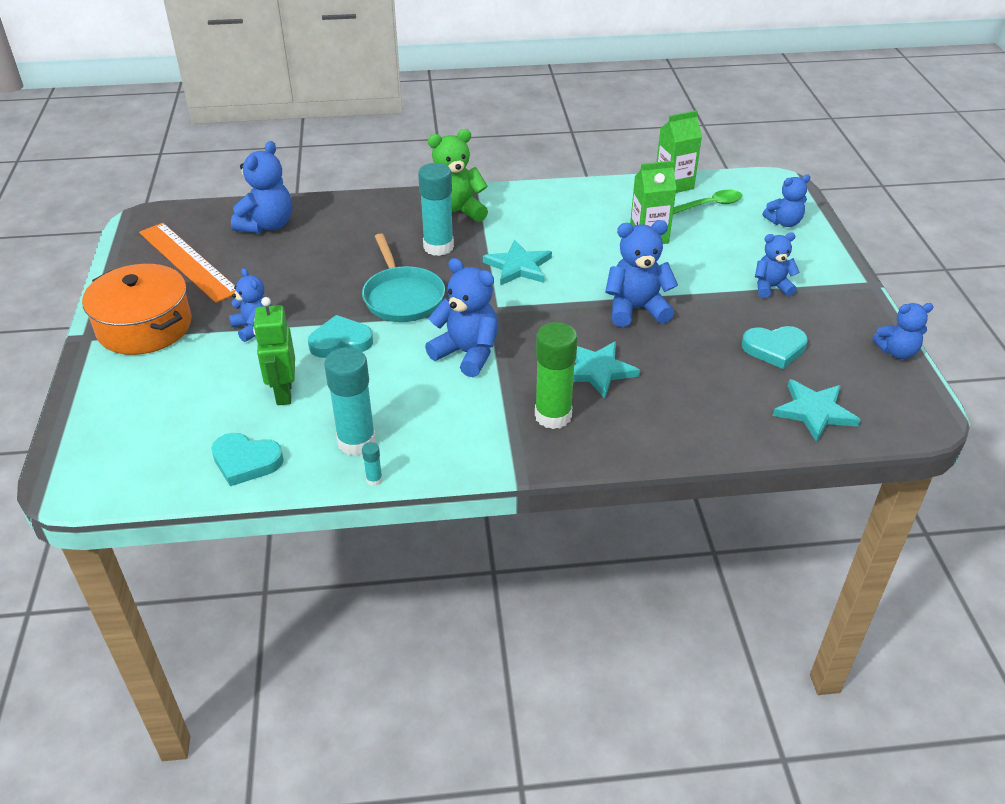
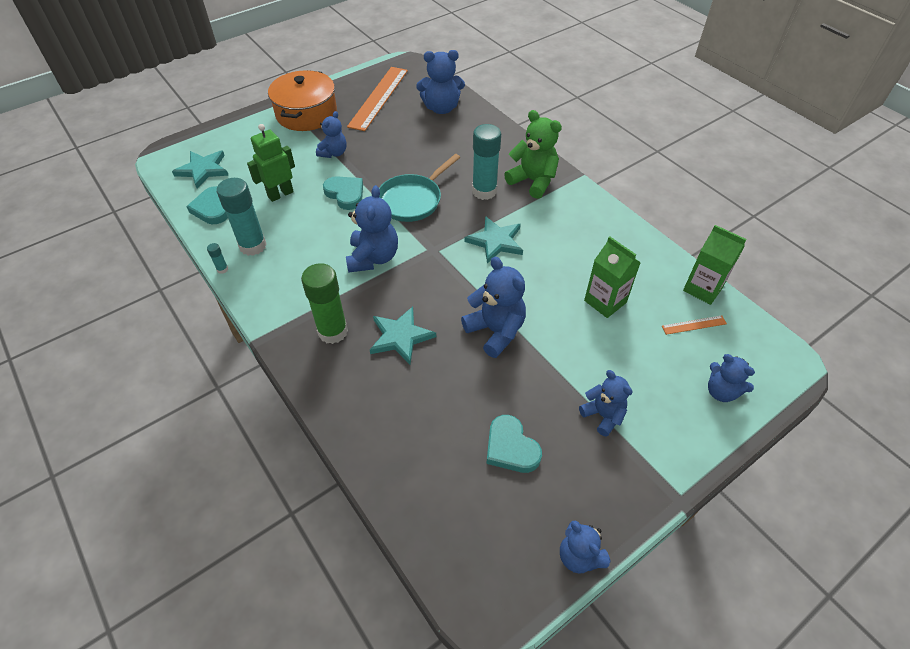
camera: 60 degrees right, 10 degrees up
(709, 205) = (694, 325): green spoon -> orange ruler
(814, 412) = (440, 507): turquoise star -> turquoise star (203, 170)

